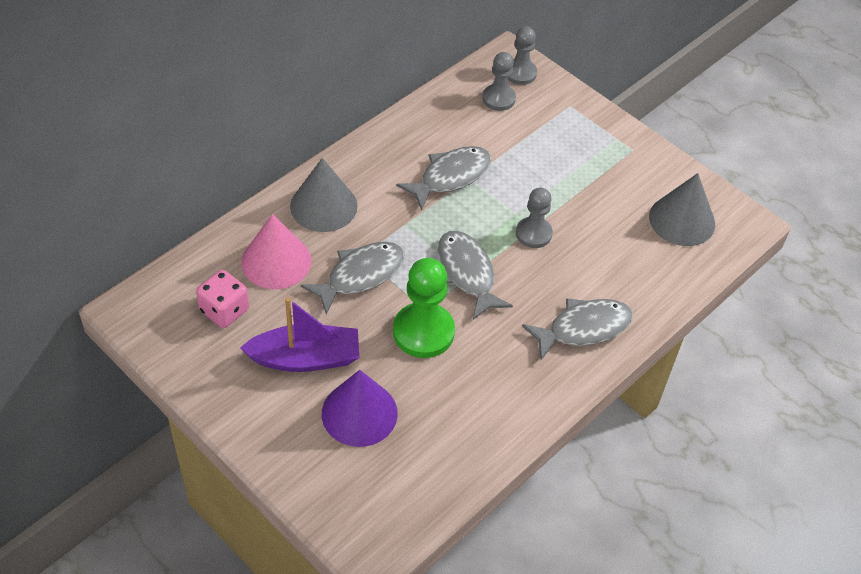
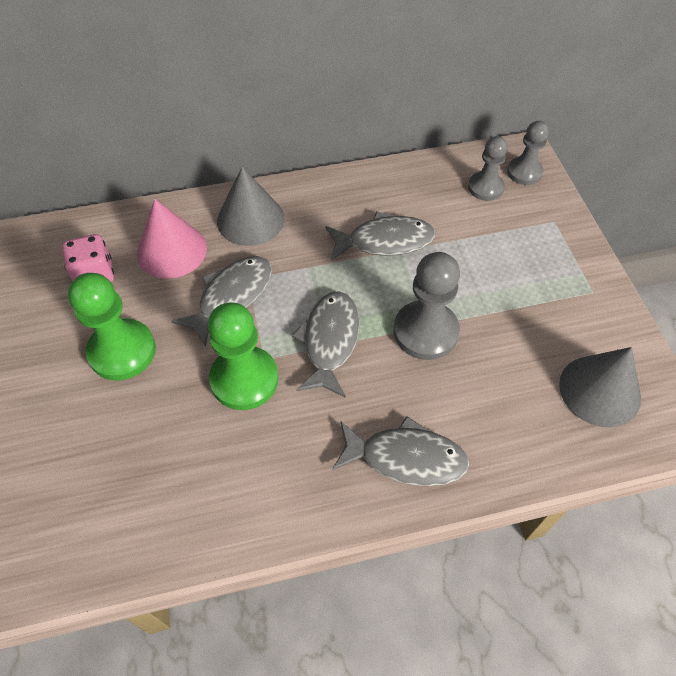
camera: 35 degrees right, 5 degrees up
(305, 358) = (122, 351): purple boat -> green pawn
(359, 413) = (123, 430): purple cone -> none
(360, 275) = (231, 296): grey fish -> grey fish turned 45 degrees counterclockwise
(533, 233) = (425, 332): grey pawn -> grey pawn, size x1.58

